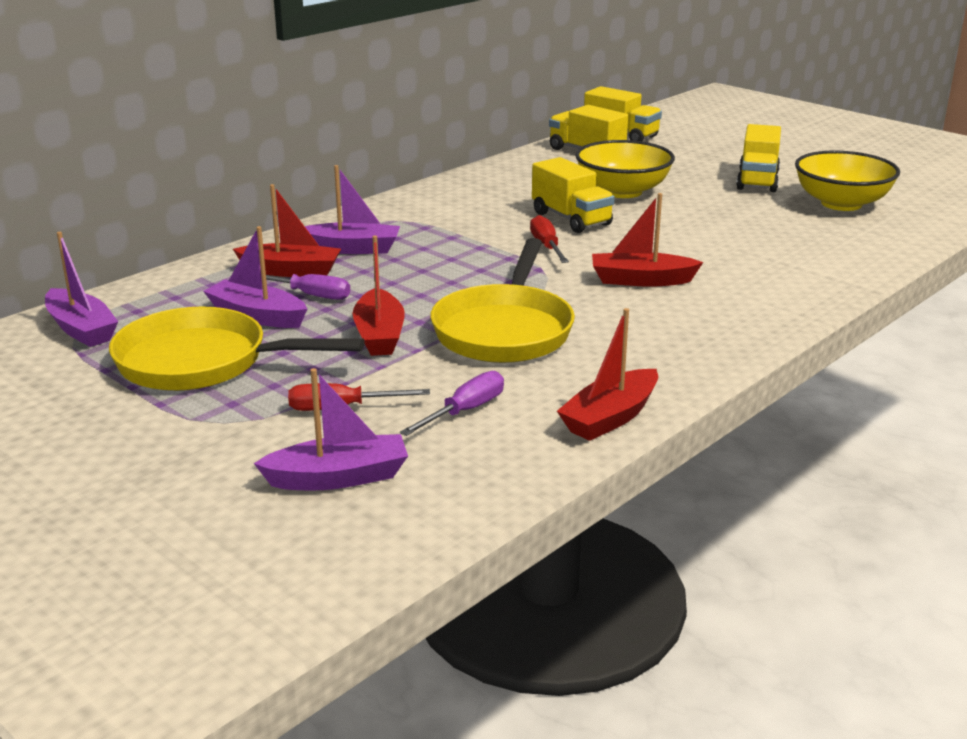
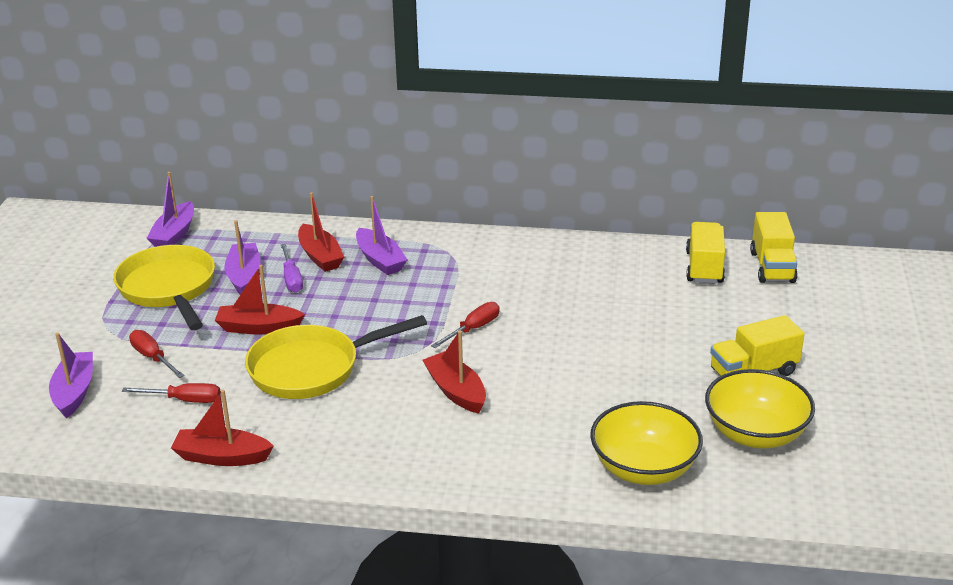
camera: 55 degrees right, 5 degrees up
(338, 477) = (74, 392): purple boat -> purple boat turned 135 degrees counterclockwise
(379, 335) = (258, 328): red boat -> red boat turned 45 degrees clockwise
(464, 411) = (184, 400): purple screwdriver -> red screwdriver
(571, 219) = (541, 318): yellow truck -> none
(622, 191) = (632, 317): yellow bowl -> yellow bowl (644, 468)

